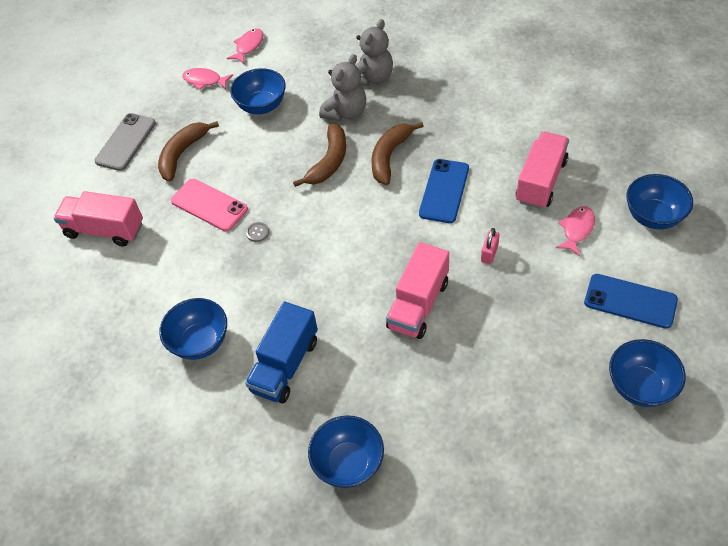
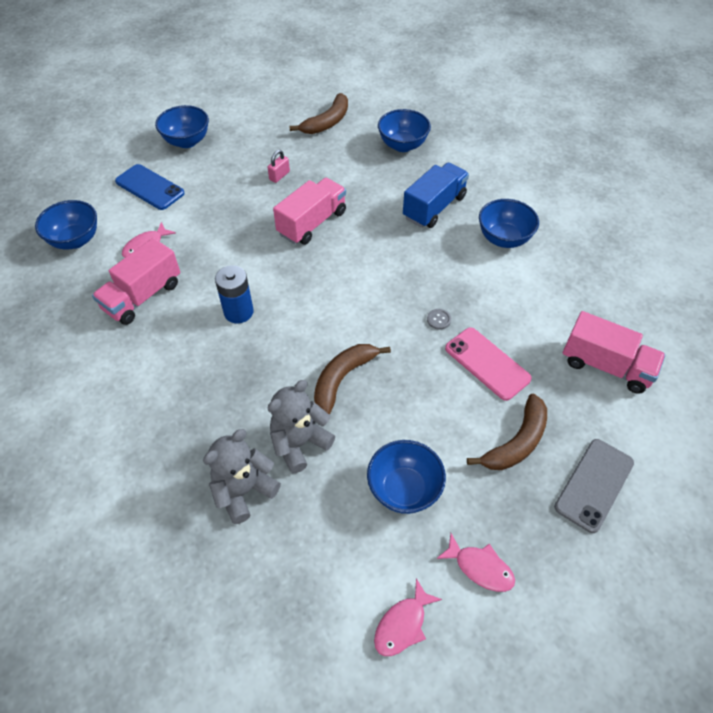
camera: 170 degrees left, 0 degrees up
(389, 156) = (274, 366): brown banana -> brown banana (327, 122)
(444, 191) = (238, 312): blue phone -> blue battery
(489, 253) = (232, 246): pink padlock -> pink padlock (279, 176)

